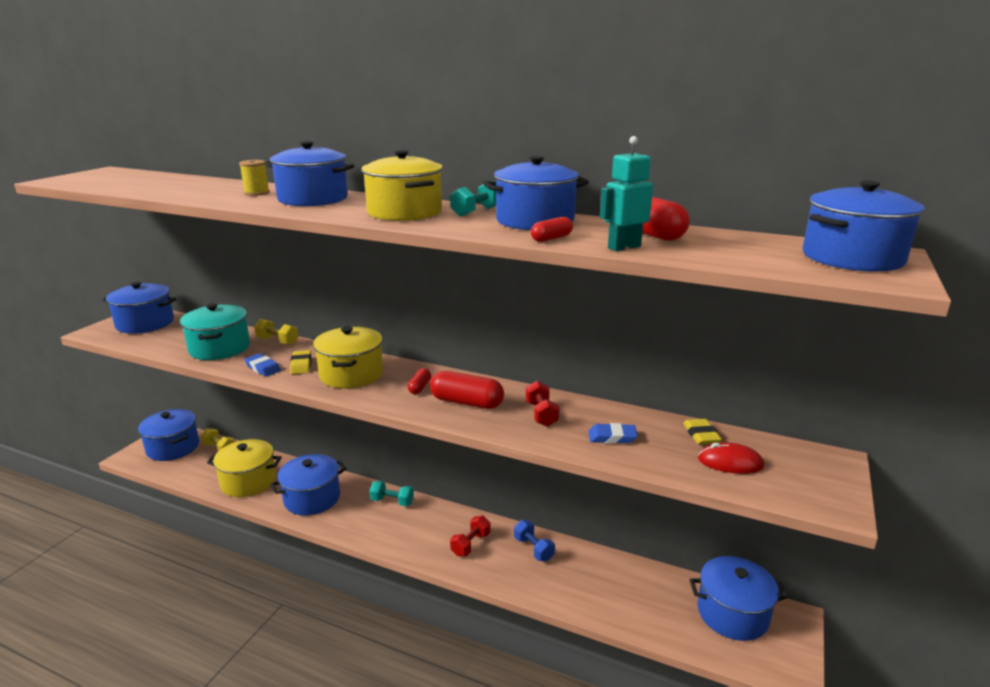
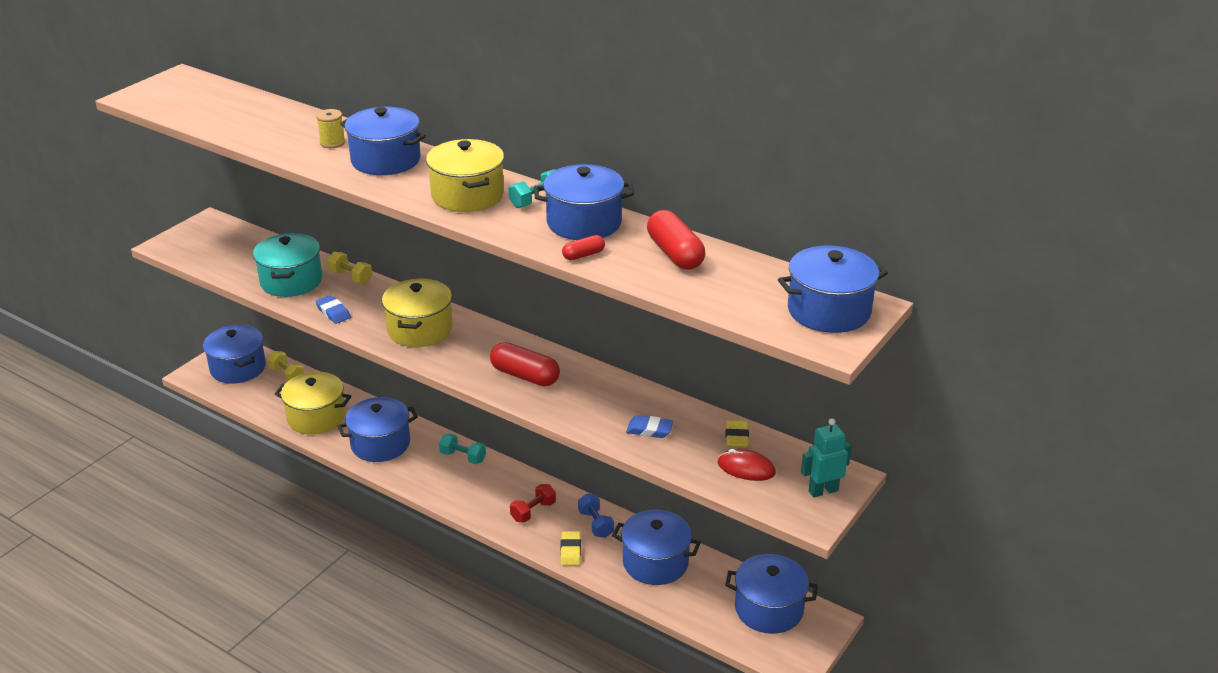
camera: 10 degrees right, 10 degrees up
(145, 323) = (214, 238): blue pot -> blue pot (655, 562)
(301, 365) = (372, 312): yellow eraser -> yellow eraser (570, 551)
(420, 387) = (484, 353): red capsule -> none
(541, 414) = (593, 397): red dumbbell -> none
(624, 247) = (639, 275): turquoise robot -> turquoise robot (823, 491)

